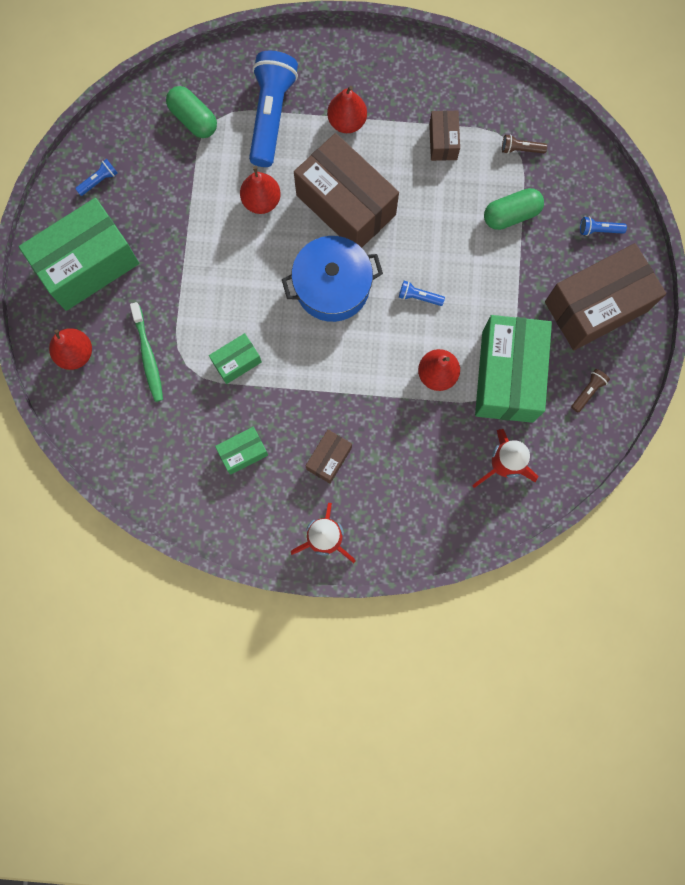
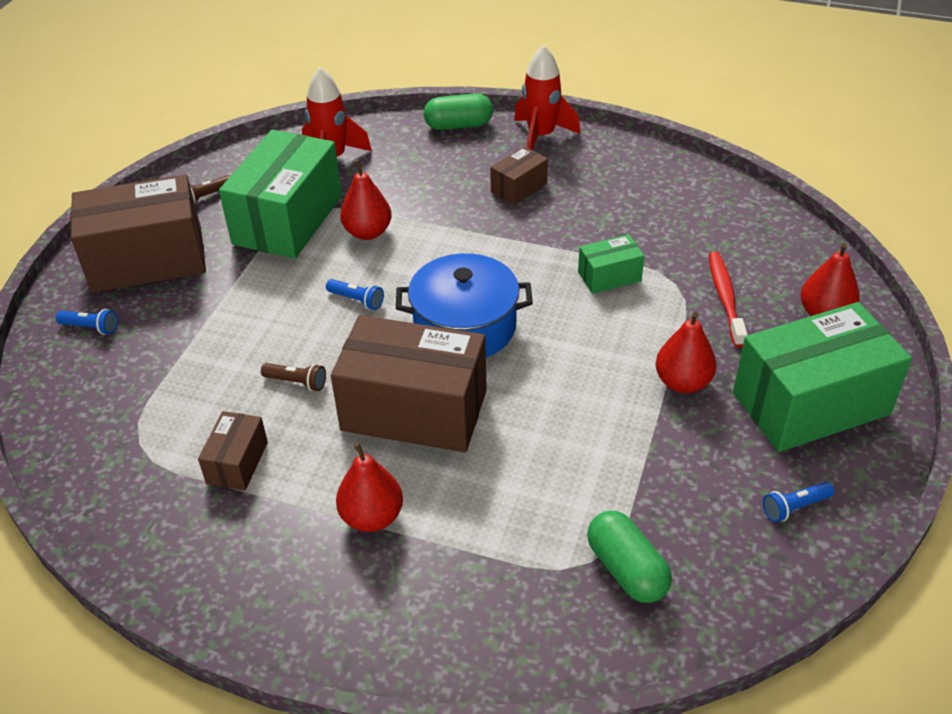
camera: 165 degrees left, 35 degrees down
(148, 356) = (725, 298): green toothbrush -> red toothbrush
(243, 452) = (616, 204): green box -> none
(261, 201) = (537, 436): red pear -> red pear (682, 382)
(271, 115) = (493, 550): blue flashlight -> none
(346, 205) = (414, 410): brown box -> brown box turned 45 degrees counterclockwise
(511, 215) = (192, 361): green capsule -> green capsule (458, 125)
(520, 149) = (131, 433): brown flashlight -> brown flashlight (297, 382)

